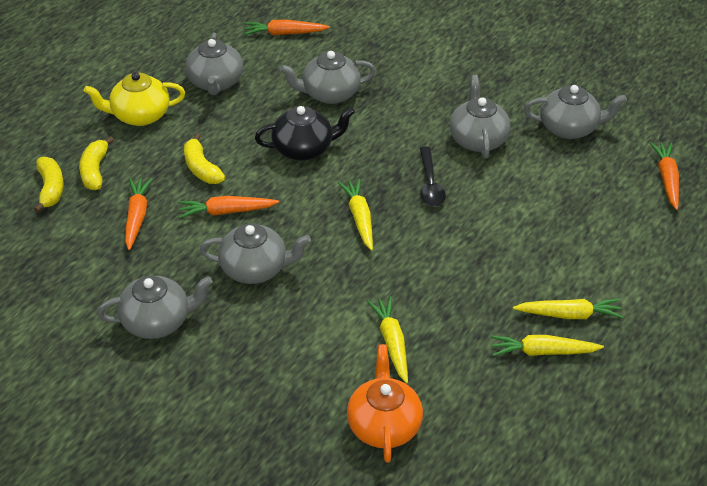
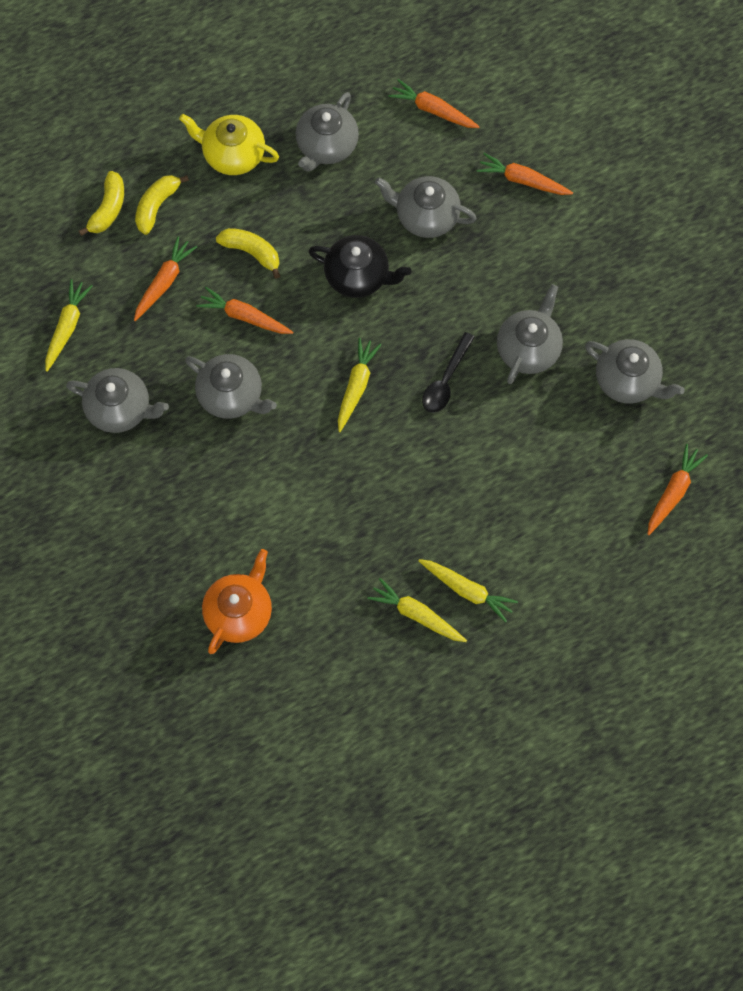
camera: 30 degrees right, 25 degrees up
(201, 168) = (251, 252): yellow banana -> yellow banana turned 120 degrees clockwise
(387, 47) = (522, 180): none -> orange carrot
(392, 343) = (297, 536): yellow carrot -> yellow carrot (67, 327)

